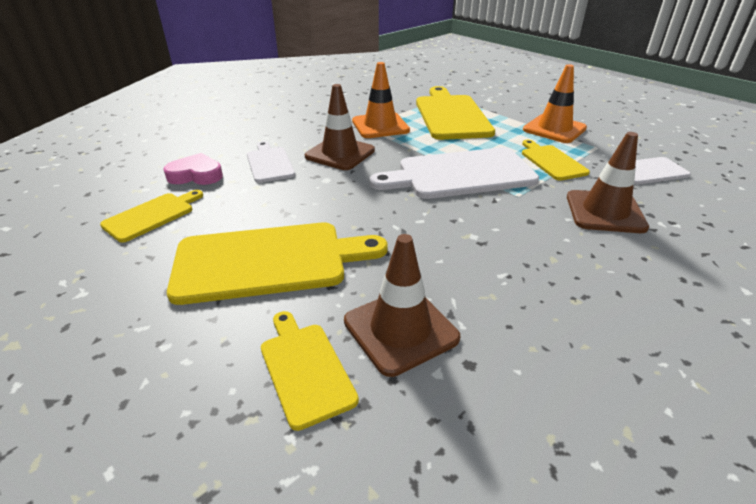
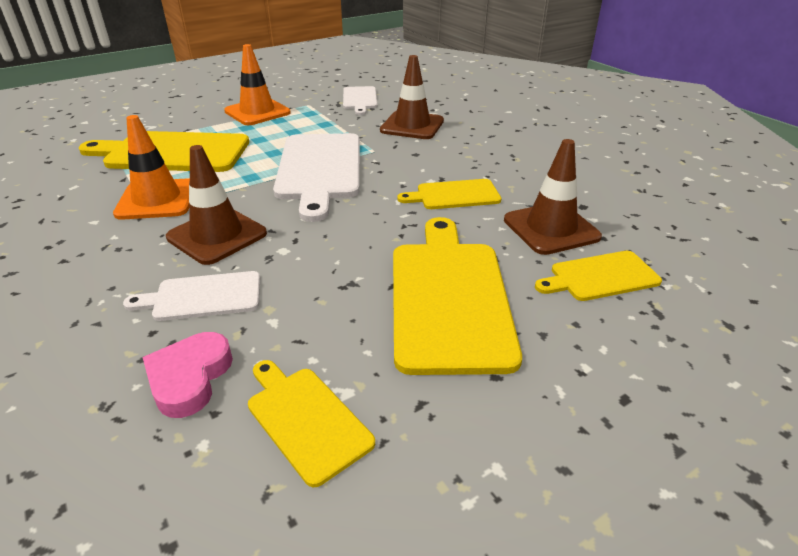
camera: 80 degrees left, 0 degrees up
(551, 161) = (321, 126): yellow cutting board -> yellow cutting board (454, 195)

